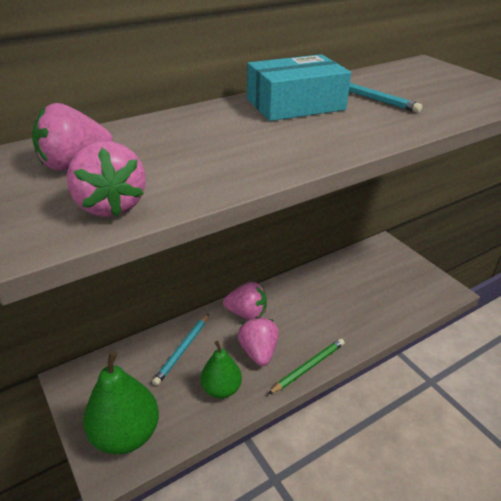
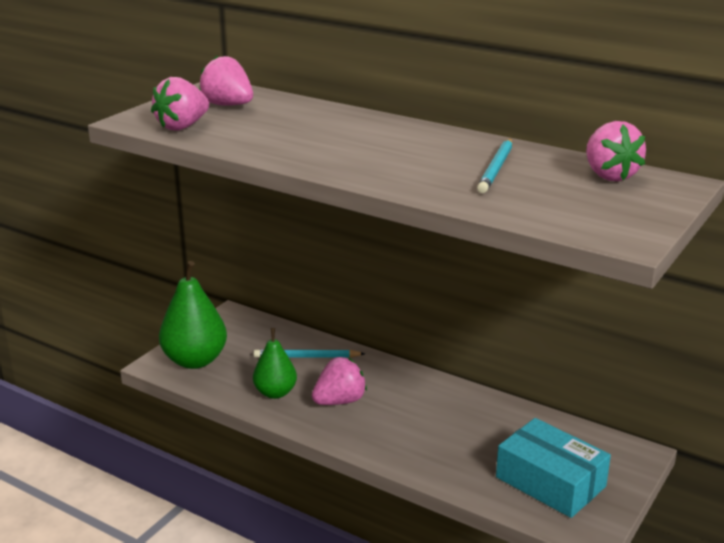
camera: 65 degrees right, 10 degrees down
(247, 313) = (390, 378): pink strawberry -> pink strawberry (609, 175)
(295, 104) = (430, 143): turquoise box -> turquoise box (550, 482)
(308, 367) = (343, 438): green pencil -> none

